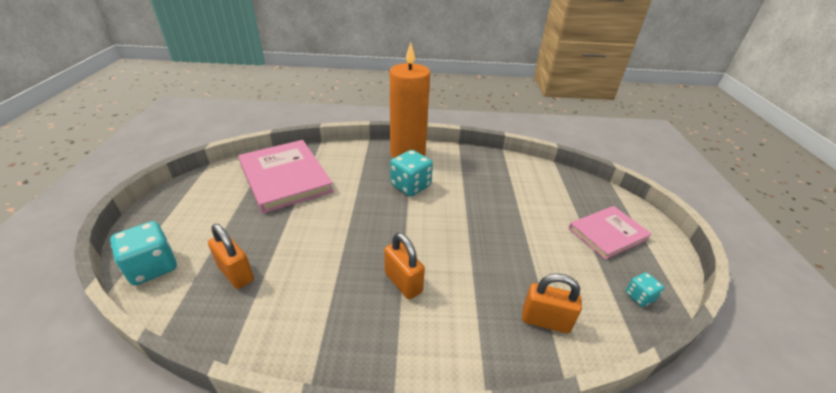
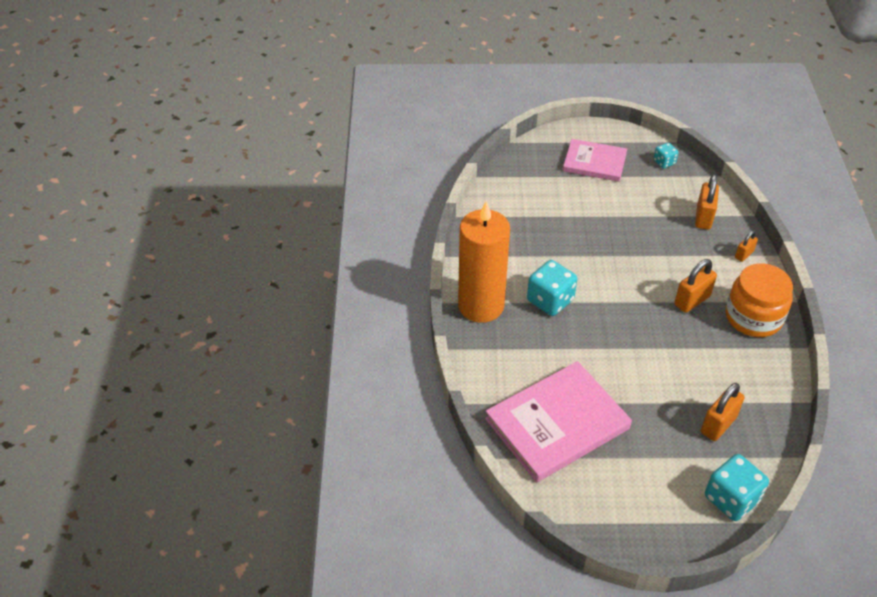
camera: 90 degrees left, 10 degrees up
(371, 340) = (753, 317): none -> orange jar
(481, 354) = (744, 254): none -> orange padlock
(608, 234) = (594, 162): pink book -> pink book turned 45 degrees counterclockwise

